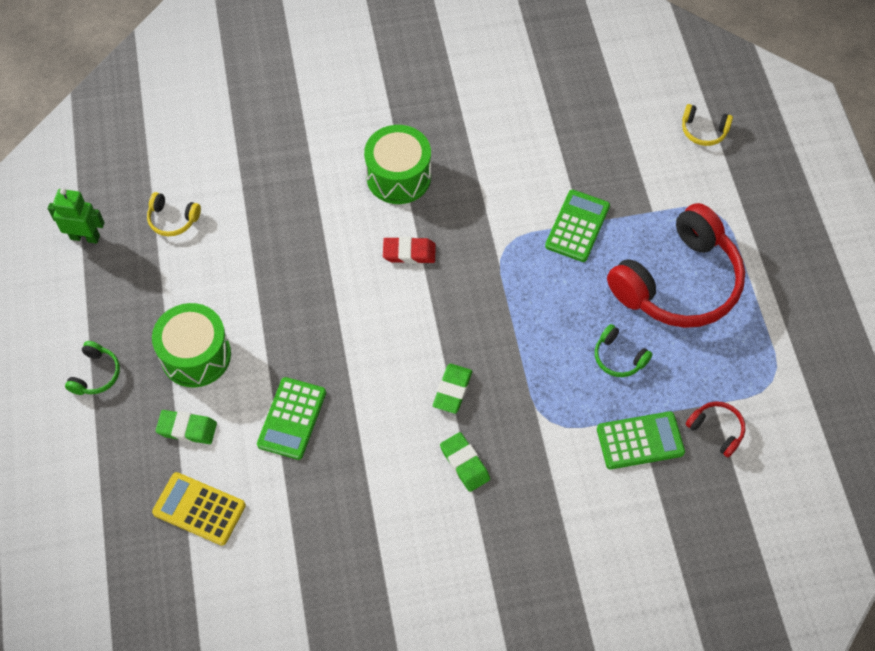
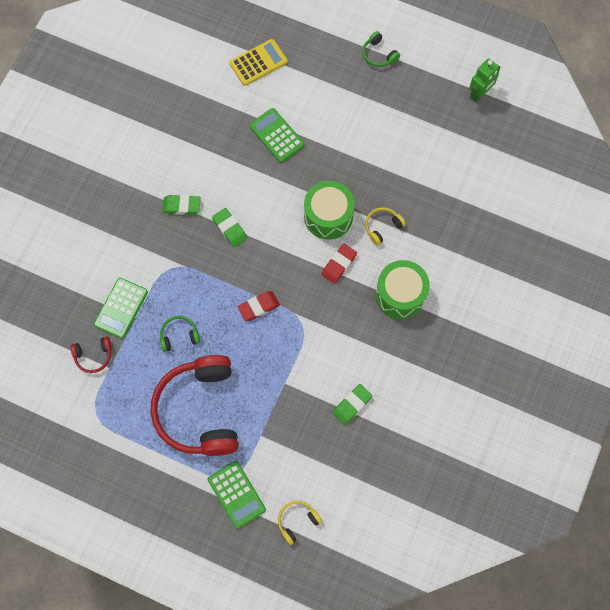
camera: 125 degrees right, 10 degrees up
(173, 219) = (459, 147): yellow headphones -> yellow headphones (382, 227)
(187, 429) = (310, 81): green eraser -> green eraser (352, 405)
(196, 355) = (353, 109): green drum -> green drum (328, 216)
(520, 300) = (258, 307): none -> red eraser
(577, 226) = (284, 379): green calculator -> green calculator (236, 494)

